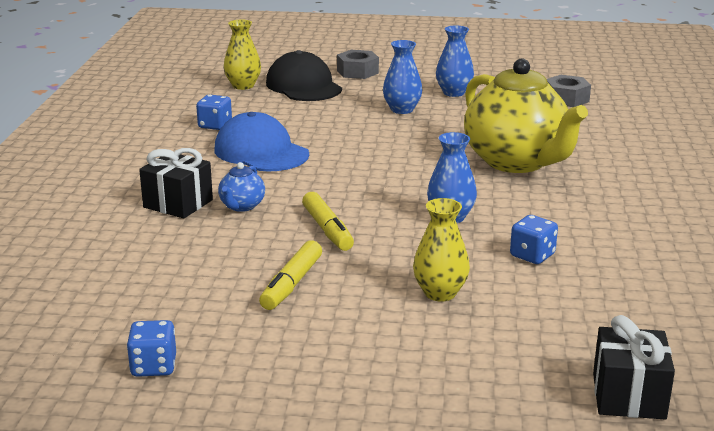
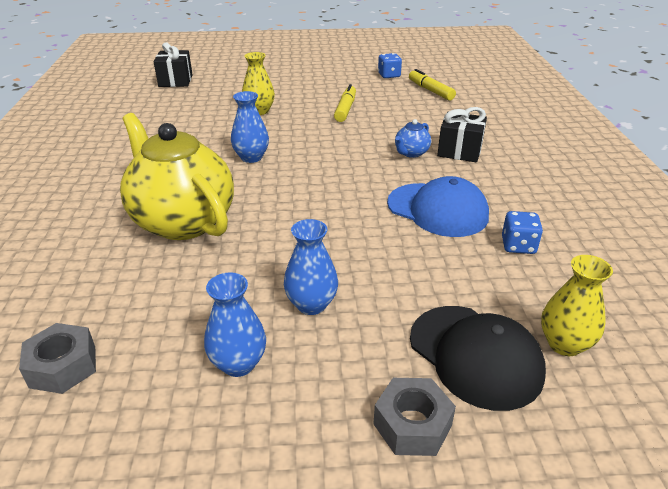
camera: 170 degrees right, 10 degrees up
(242, 206) = (411, 153): blue teapot -> blue teapot turned 150 degrees counterclockwise
(327, 230) = (339, 141): yellow marker -> yellow marker (430, 91)
(532, 255) = (198, 135): blue dice -> none

